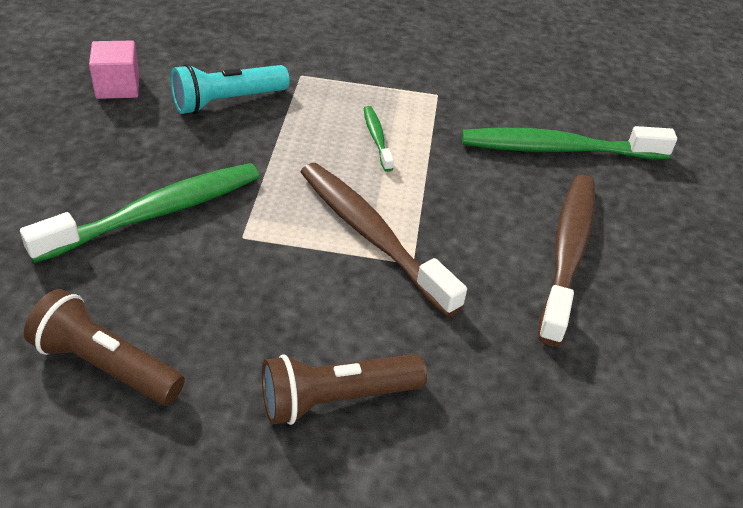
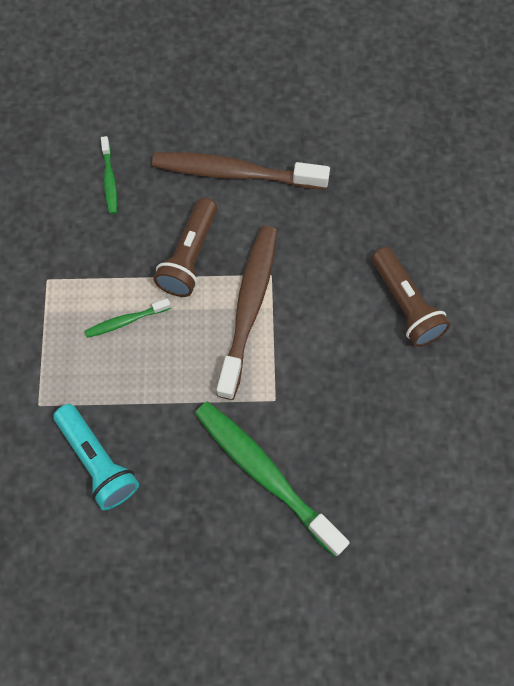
camera: 95 degrees left, 25 degrees up
(106, 365) = (421, 455): brown flashlight -> brown flashlight (189, 256)
(118, 87) = (95, 573): pink cube -> none
(371, 235) = (249, 307): brown toothbrush -> brown toothbrush turned 150 degrees clockwise
(557, 149) = (109, 180): green toothbrush -> green toothbrush, size x0.47

